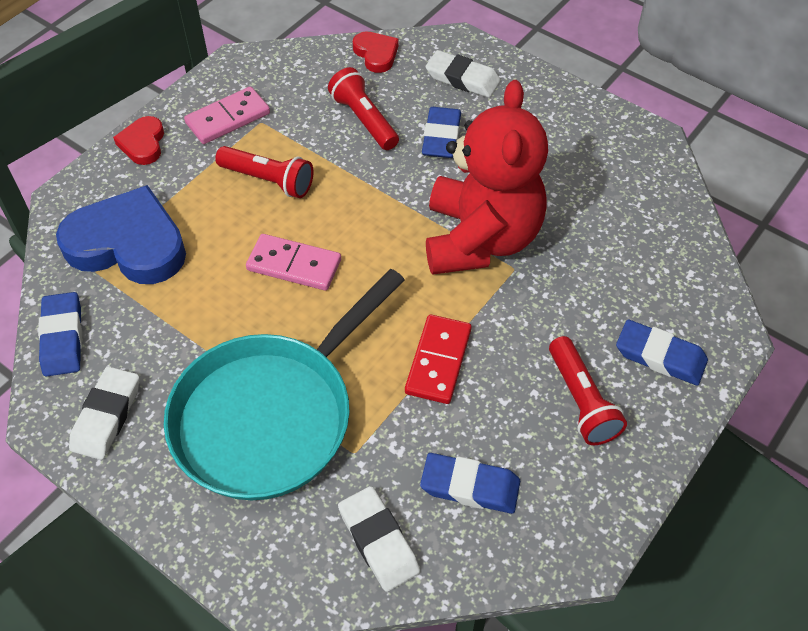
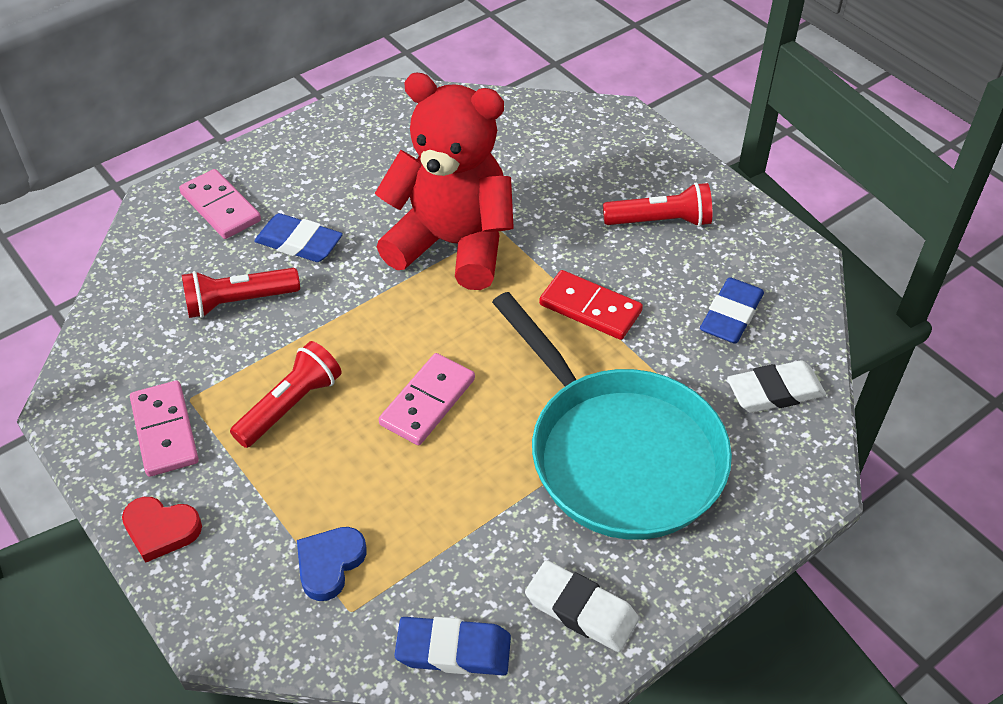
camera: 75 degrees left, 5 degrees down
(128, 244) = (329, 564): blue heart -> blue heart, size x0.49
(376, 54) = (137, 271): red heart -> none
(462, 78) = (221, 207): white eraser -> pink domino
(660, 356) = (628, 161): blue eraser -> none

